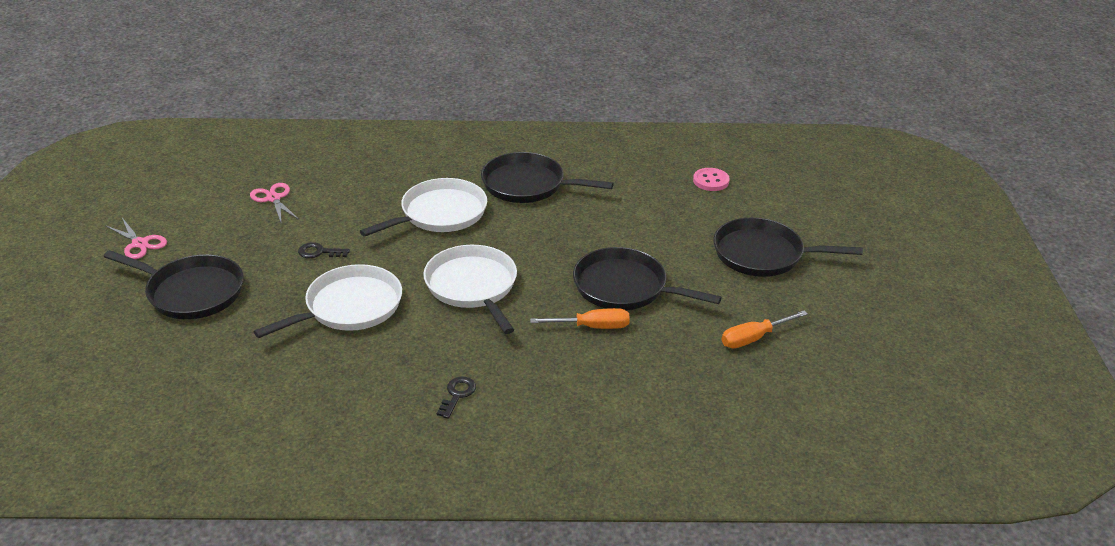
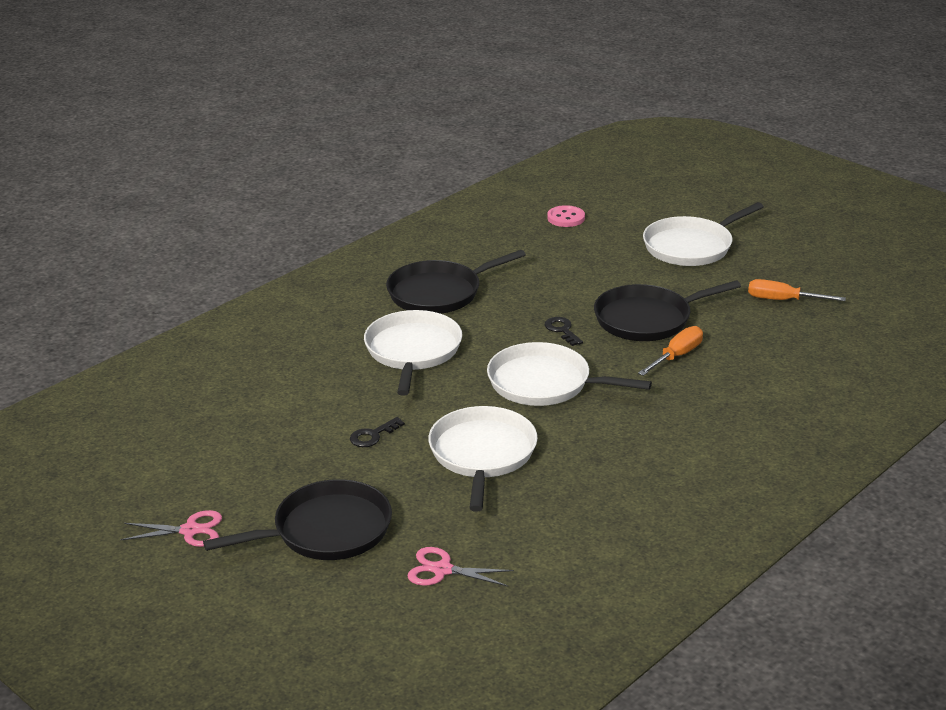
camera: 45 degrees left, 5 degrees down
(273, 198) = (241, 424): pink scissors -> pink scissors (442, 570)
(457, 395) = (678, 454): black key -> black key (562, 330)
(753, 338) = (783, 300): orange screwdriver -> orange screwdriver turned 90 degrees clockwise
(763, 254) = (691, 246): black pan -> white pan

